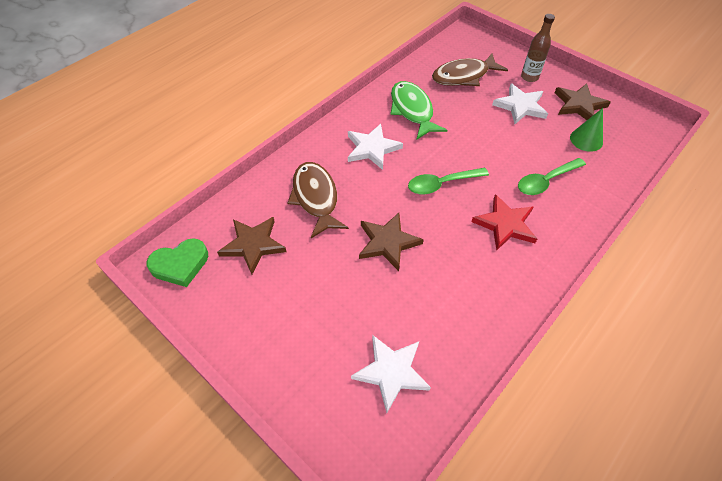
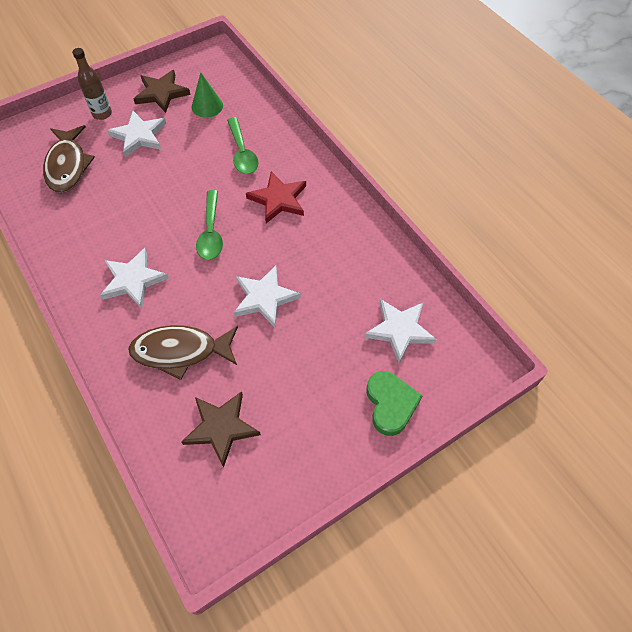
camera: 75 degrees left, 5 degrees up
(180, 265) = (220, 513): green heart -> green heart (390, 404)
(387, 242) = (264, 298): brown star -> white star
(412, 110) = (94, 227): green fish -> none

